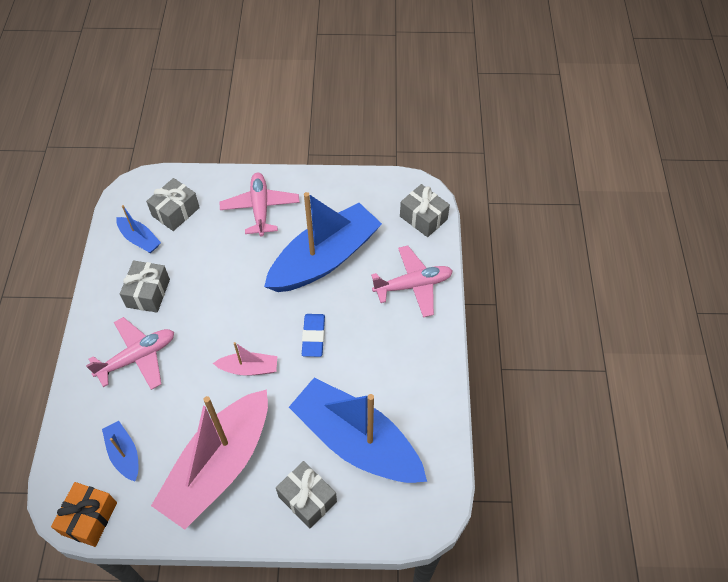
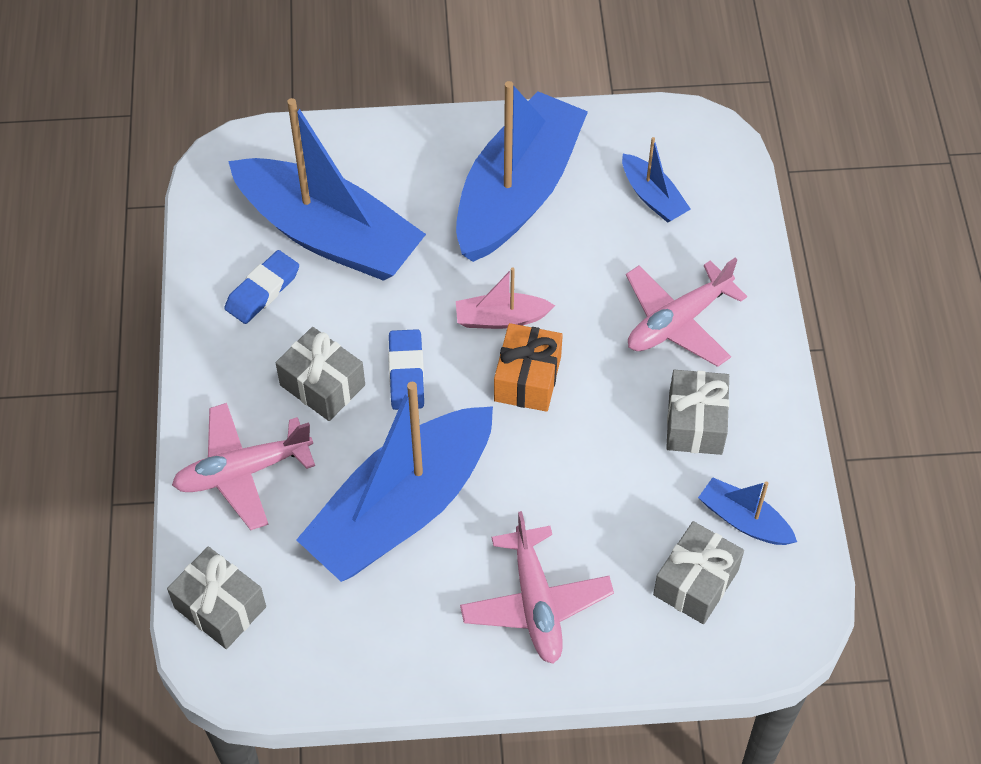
camera: 175 degrees right, 0 degrees up
(89, 518) = (672, 125): orange gift -> orange gift (527, 379)
(219, 466) = (517, 192): pink boat -> blue boat
(307, 499) = (391, 165): grey gift -> grey gift (322, 385)
(402, 401) = (262, 290): none -> blue eraser

